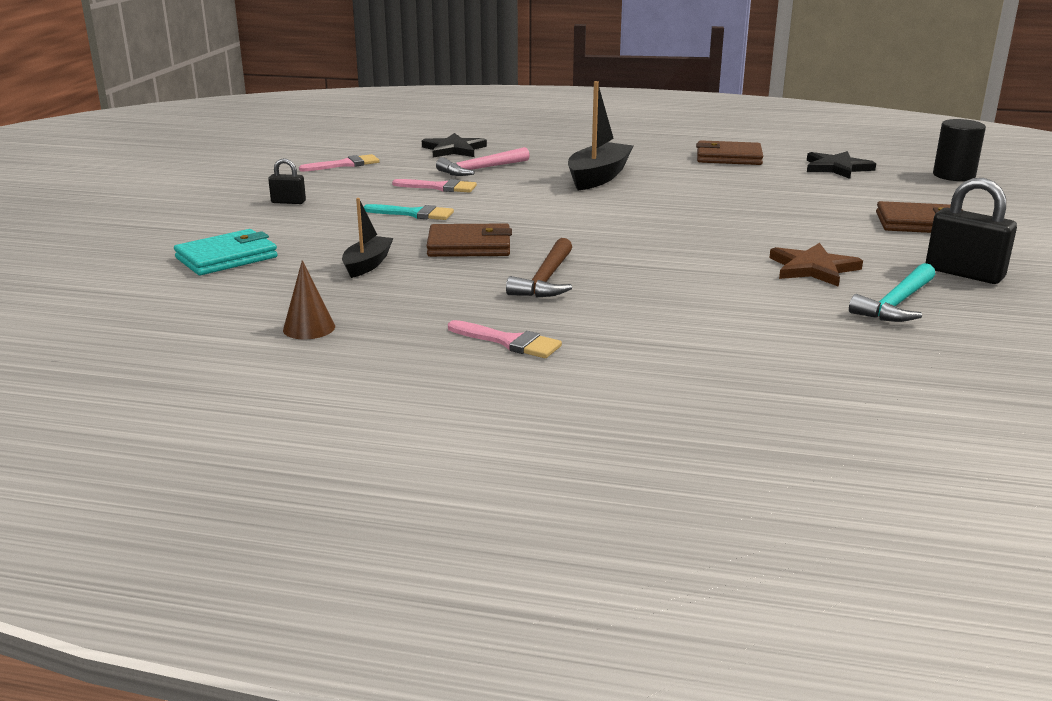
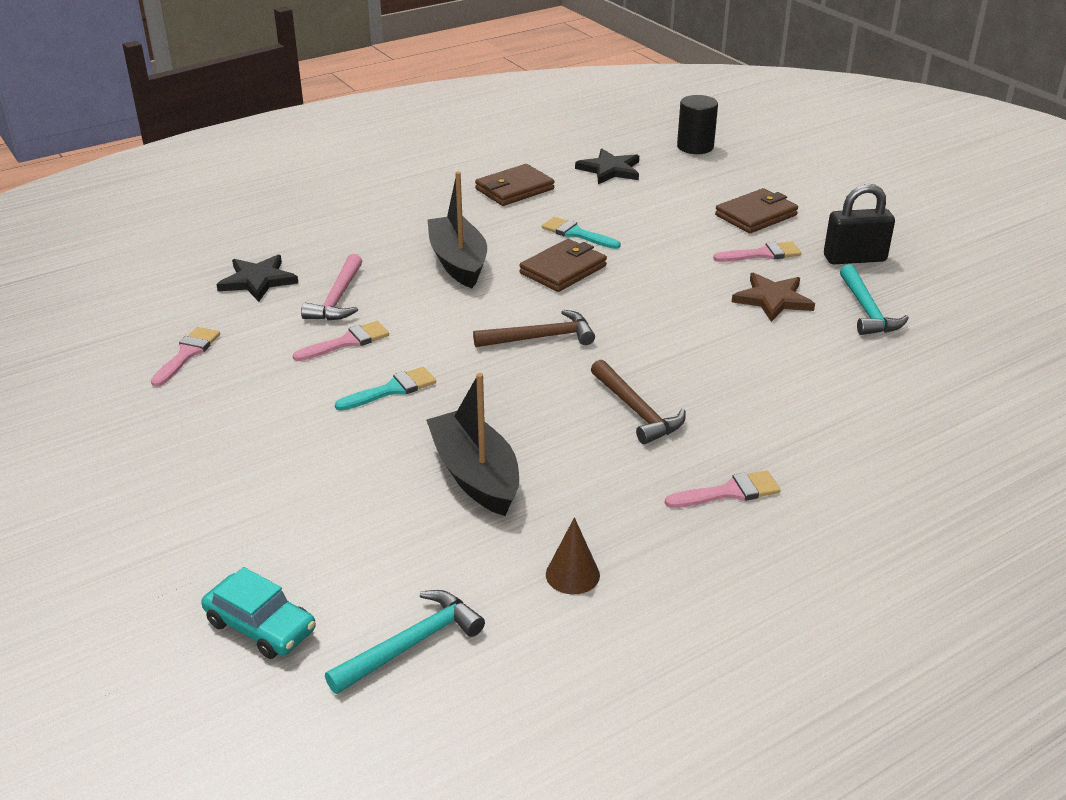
camera: 45 degrees left, 10 degrees up
(117, 270) = (261, 626): none -> turquoise car
(158, 311) = (411, 644): none -> turquoise hammer
(226, 258) = (334, 543): turquoise wallet -> none
(288, 202) = (239, 437): black padlock -> none
(367, 264) = (475, 475): black boat -> black boat, size x1.69
(469, 246) = (513, 405): brown wallet -> brown wallet (563, 270)
(567, 225) = (541, 338): none -> brown hammer
(723, 189) = (576, 234): none -> turquoise brush
(868, 244) = (762, 254): none -> pink brush

